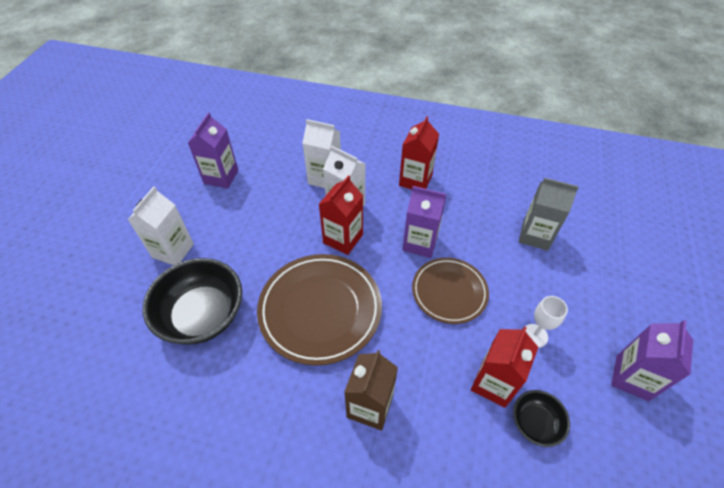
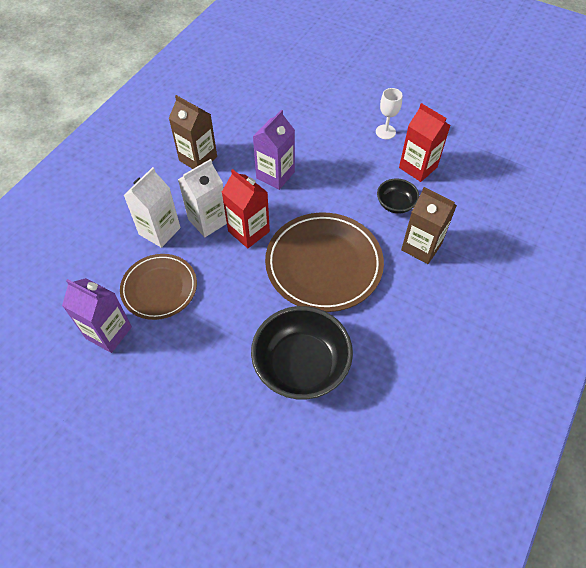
camera: 75 degrees left, 5 degrees up
(173, 250) = (205, 391): white carton -> none
(415, 180) = (198, 158): red carton -> brown carton
(449, 292) = (332, 170): brown plate -> brown plate (159, 288)
(535, 235) = (295, 99): grey carton -> none
(535, 423) = (451, 155): black bowl -> black bowl (395, 204)
(632, 378) = (428, 95): purple carton -> none

